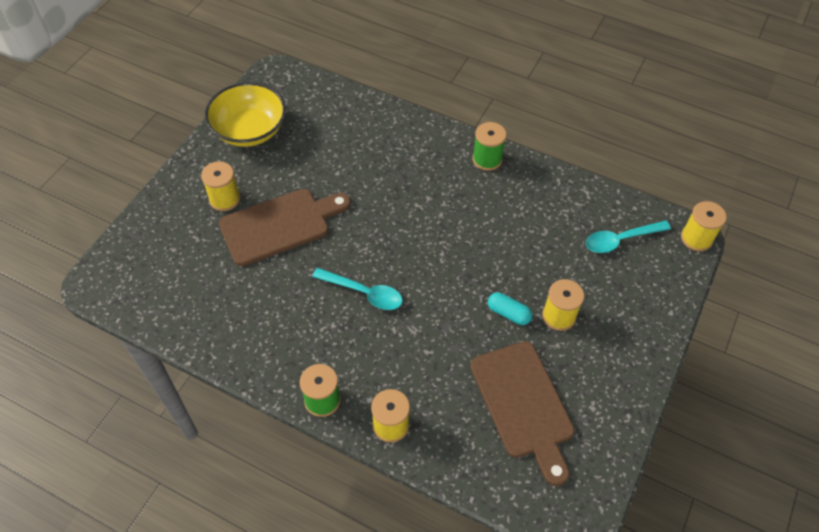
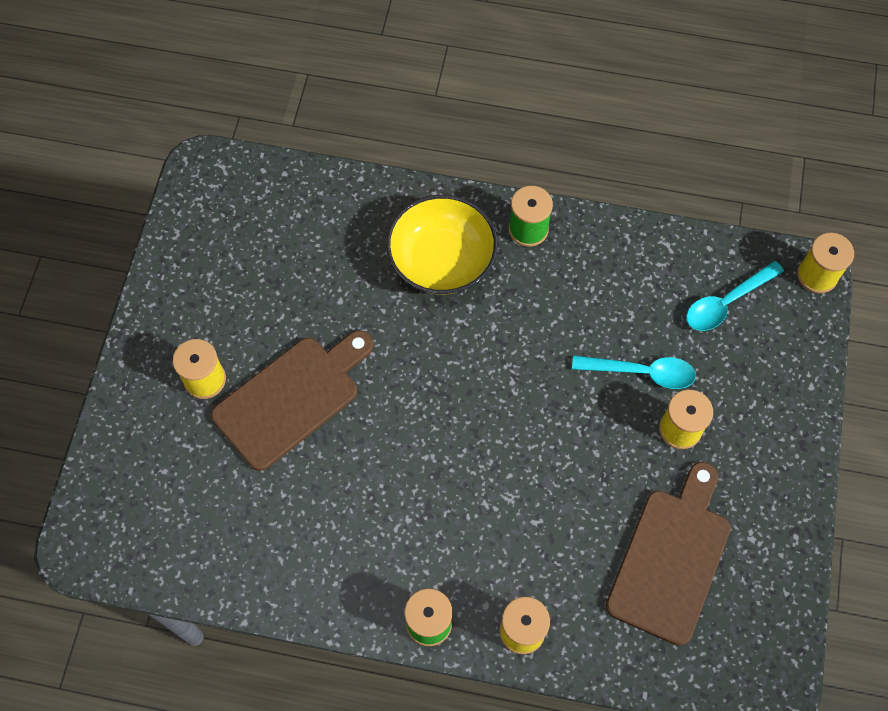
camera: 15 degrees left, 10 degrees up
(249, 130) = (200, 267): yellow bowl -> yellow bowl (442, 261)
(364, 293) = (432, 464): turquoise spoon -> turquoise spoon (642, 372)
(508, 313) = (619, 442): turquoise capsule -> none
(523, 404) = (671, 558): brown cutting board -> brown cutting board turned 120 degrees counterclockwise

